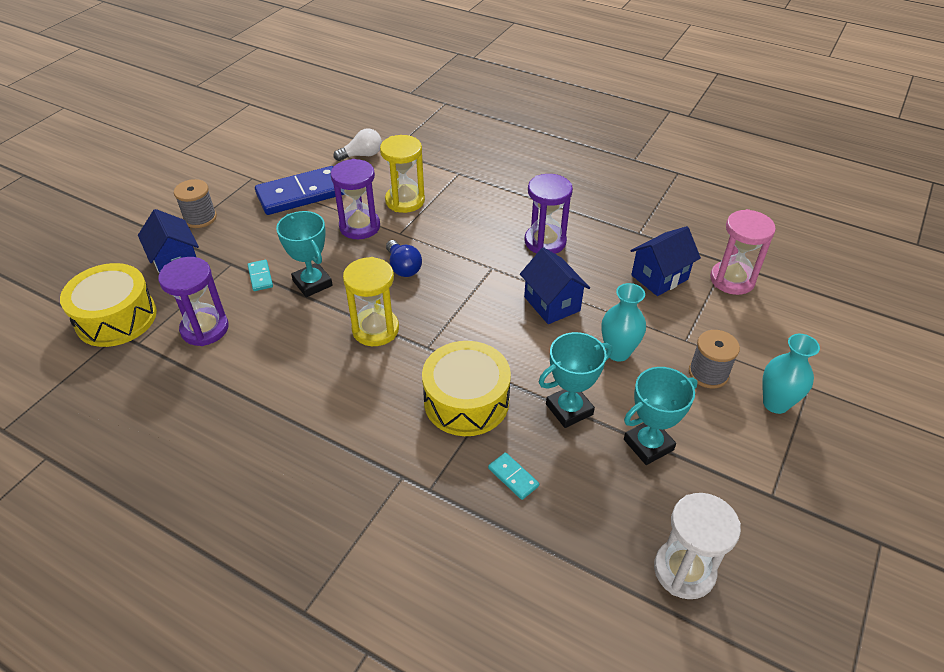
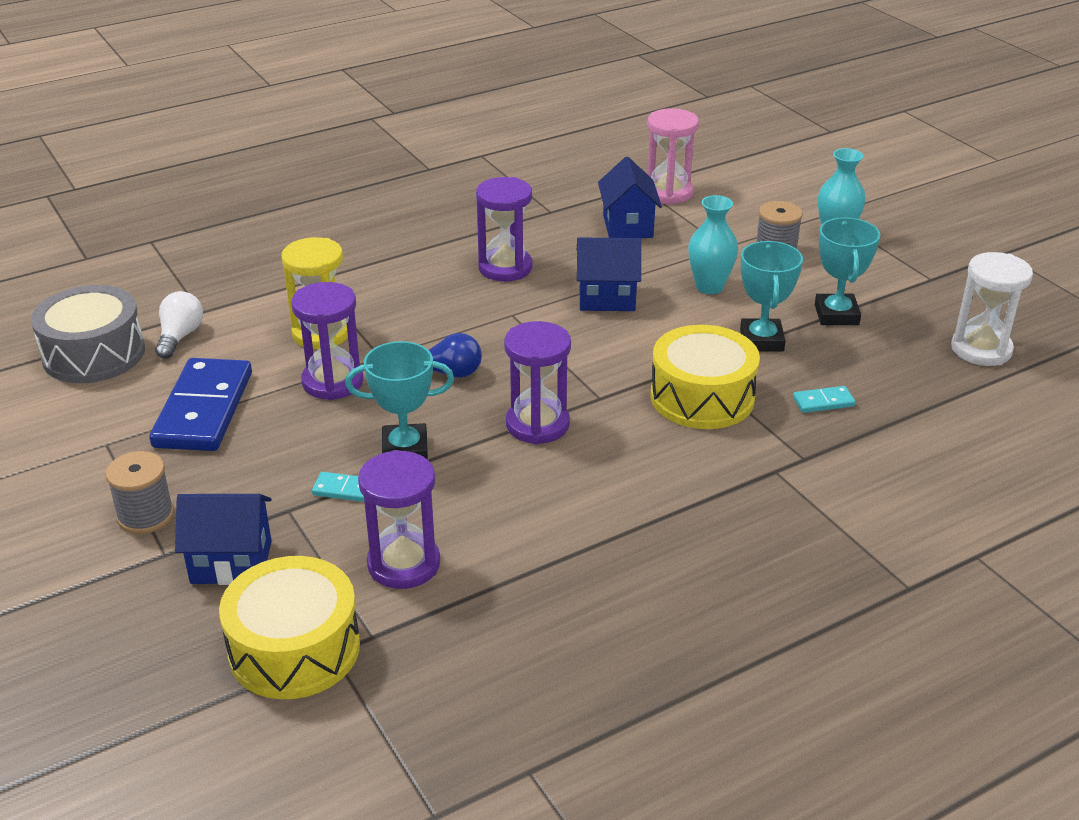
camera: 60 degrees left, 10 degrees down
(325, 137) = (94, 354): none -> grey drum
(375, 329) = (537, 424): yellow hourglass -> purple hourglass

